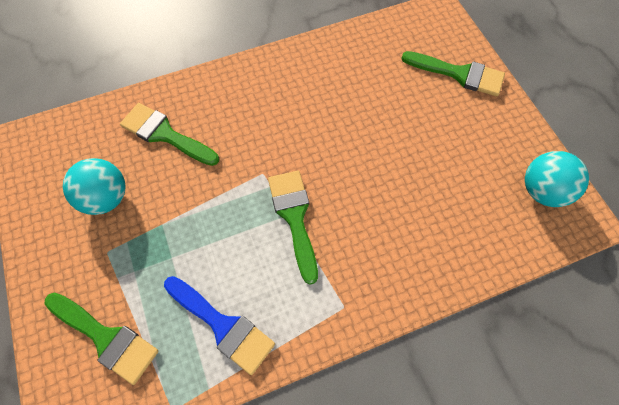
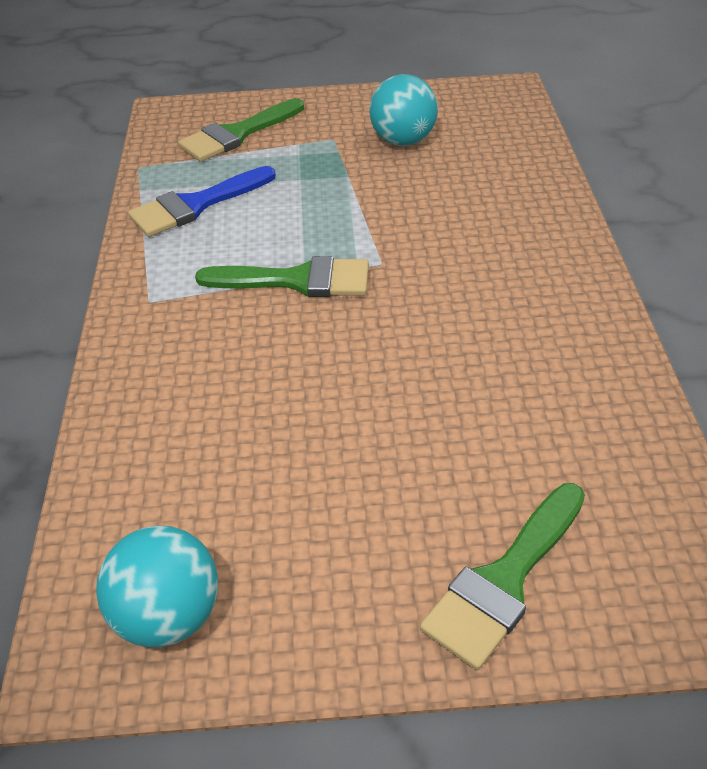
camera: 110 degrees right, 20 degrees down
(165, 134) = (482, 187): green brush -> none

